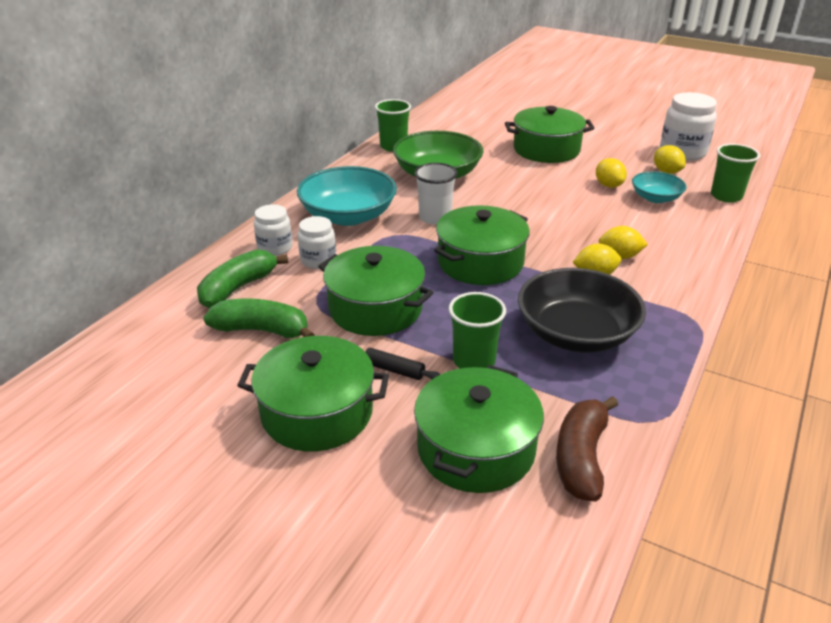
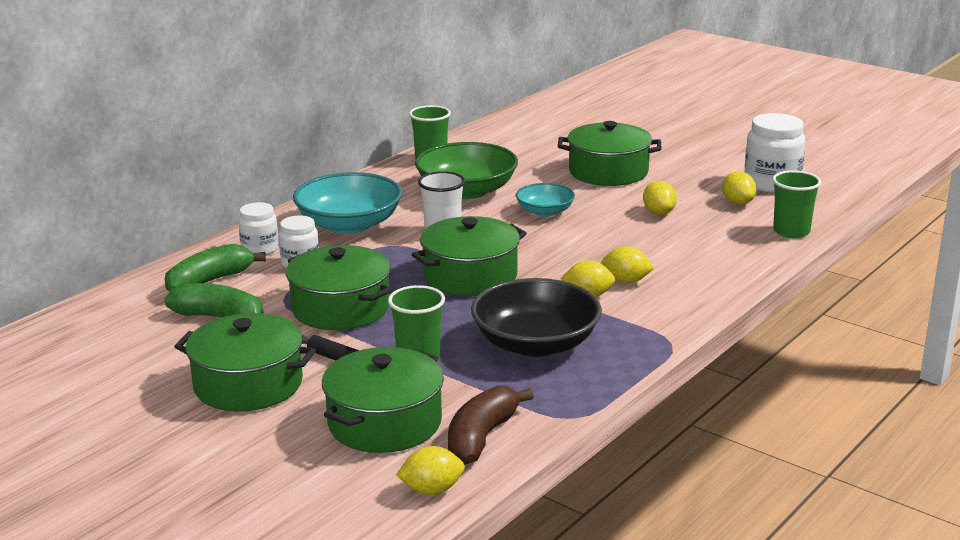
camera: 10 degrees right, 10 degrees down
(564, 539) = (432, 490): none -> yellow lemon
(655, 198) = (706, 228): turquoise bowl -> turquoise bowl (545, 211)

